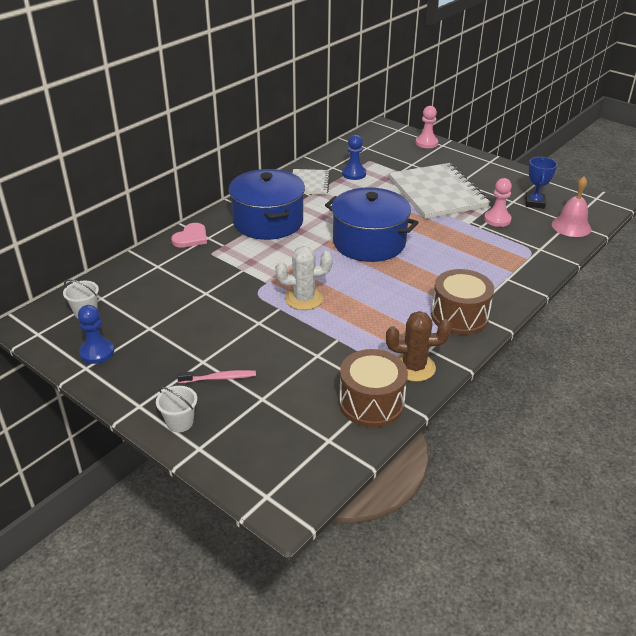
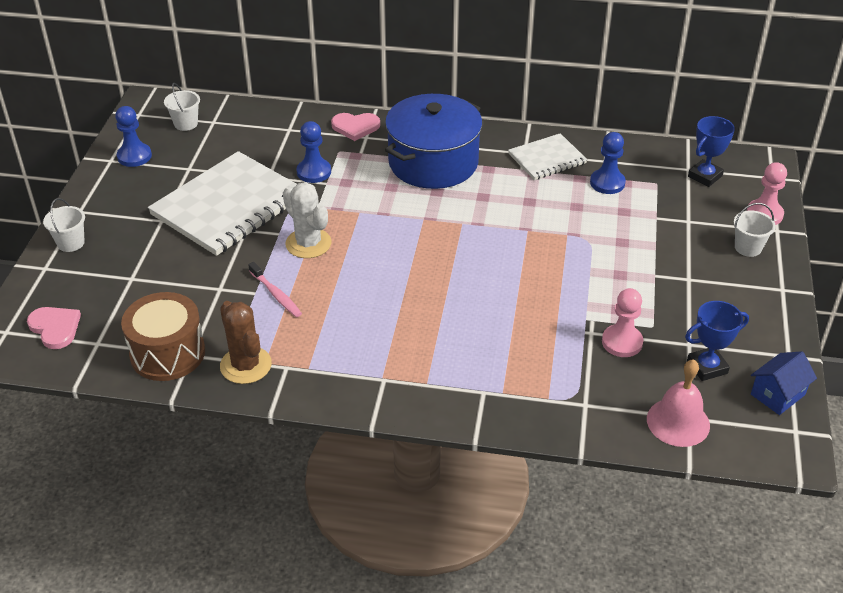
camera: 60 degrees right, 5 degrees up
(219, 378) = (143, 240): pink toothbrush -> pink toothbrush (276, 294)
(223, 271) = (314, 172): none -> blue pawn
(288, 461) = (55, 328): none -> pink heart
(369, 242) = (459, 250): blue pot -> none
(378, 145) = (705, 176): none -> blue trophy
(437, 193) = (634, 267): white notebook -> white notebook (228, 206)
(449, 157) = (748, 248): none -> white bucket
(459, 316) = (367, 372): brown drum -> none
(567, 192) = (777, 394): none -> blue house

